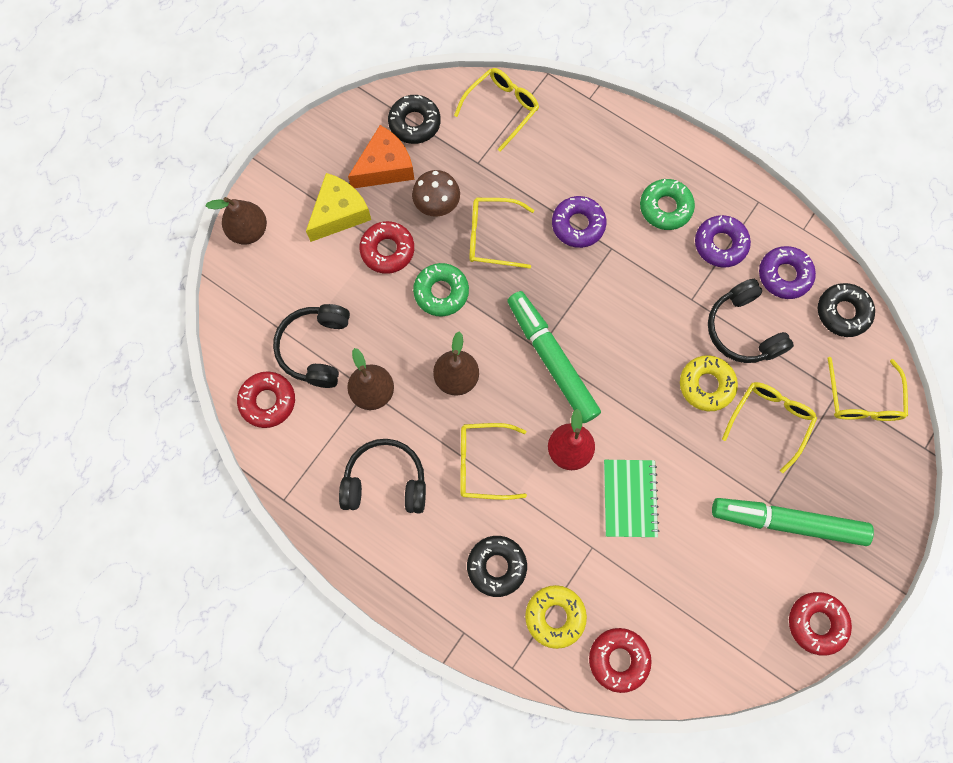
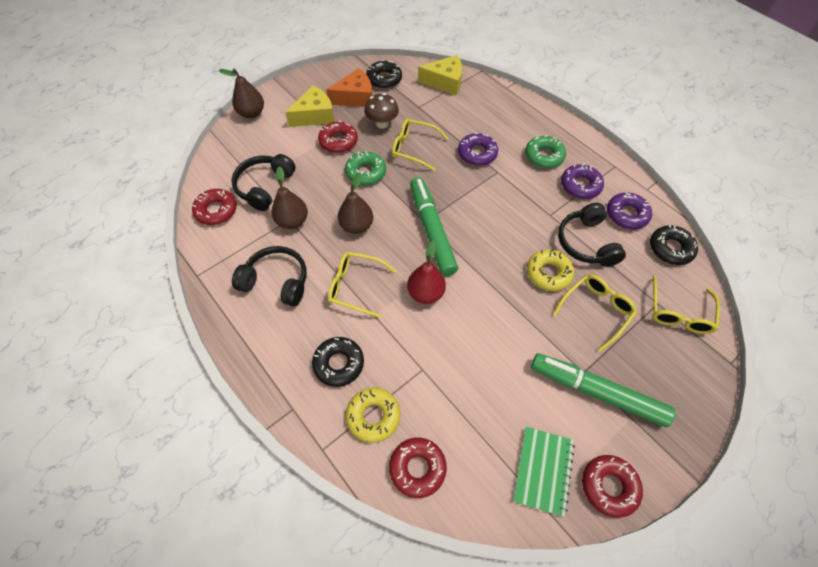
camera: 15 degrees right, 15 degrees down
(502, 108) = (445, 82): yellow glasses -> yellow cheese
(629, 498) = (464, 340): green notebook -> green notebook (543, 470)

